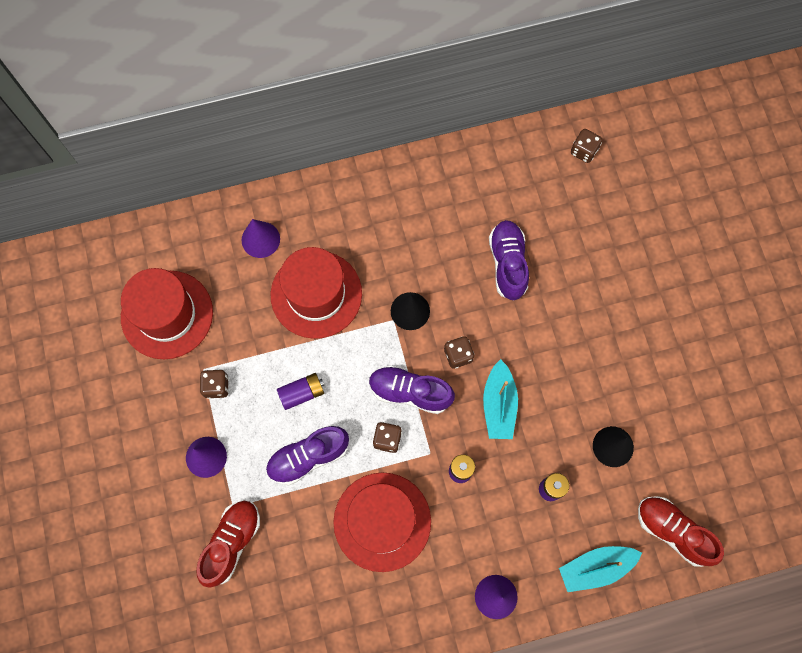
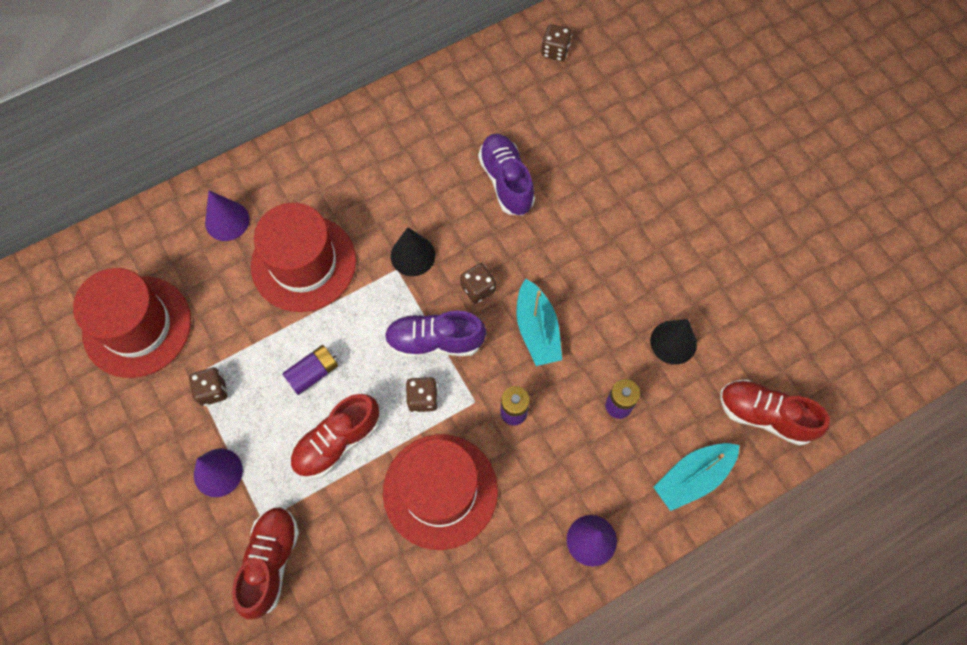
camera: 15 degrees left, 5 degrees down
(308, 457) = (337, 441): purple shoe -> red shoe

